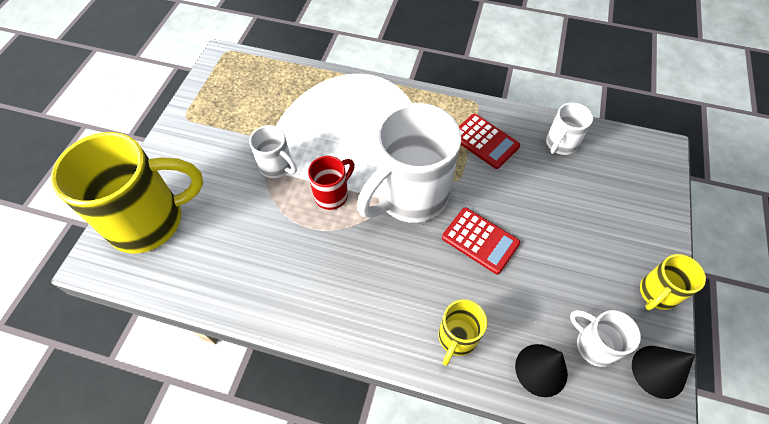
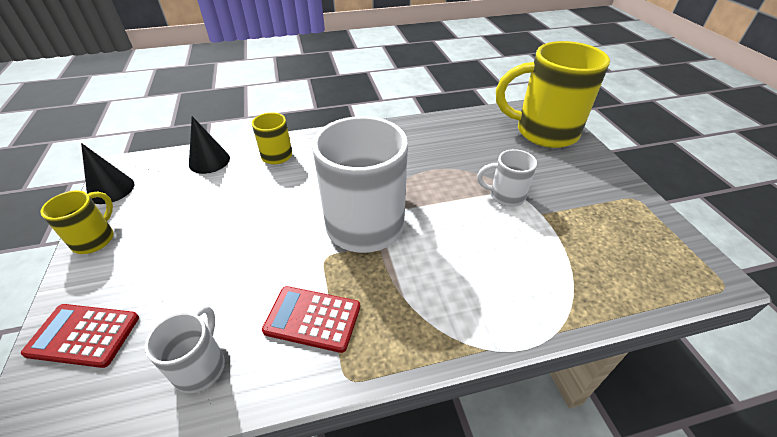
camera: 150 degrees right, 15 degrees down
(149, 220) = (544, 132): yellow mug -> yellow mug turned 60 degrees clockwise
(332, 194) = (436, 196): red mug -> none
(480, 240) = (280, 215): red calculator -> red calculator (83, 335)
(594, 345) = (165, 186): white mug -> none

